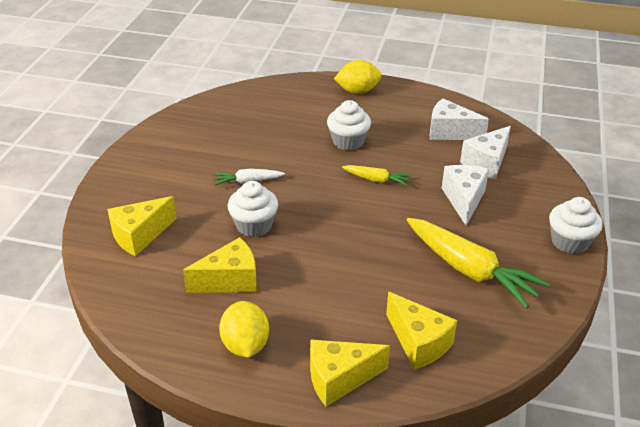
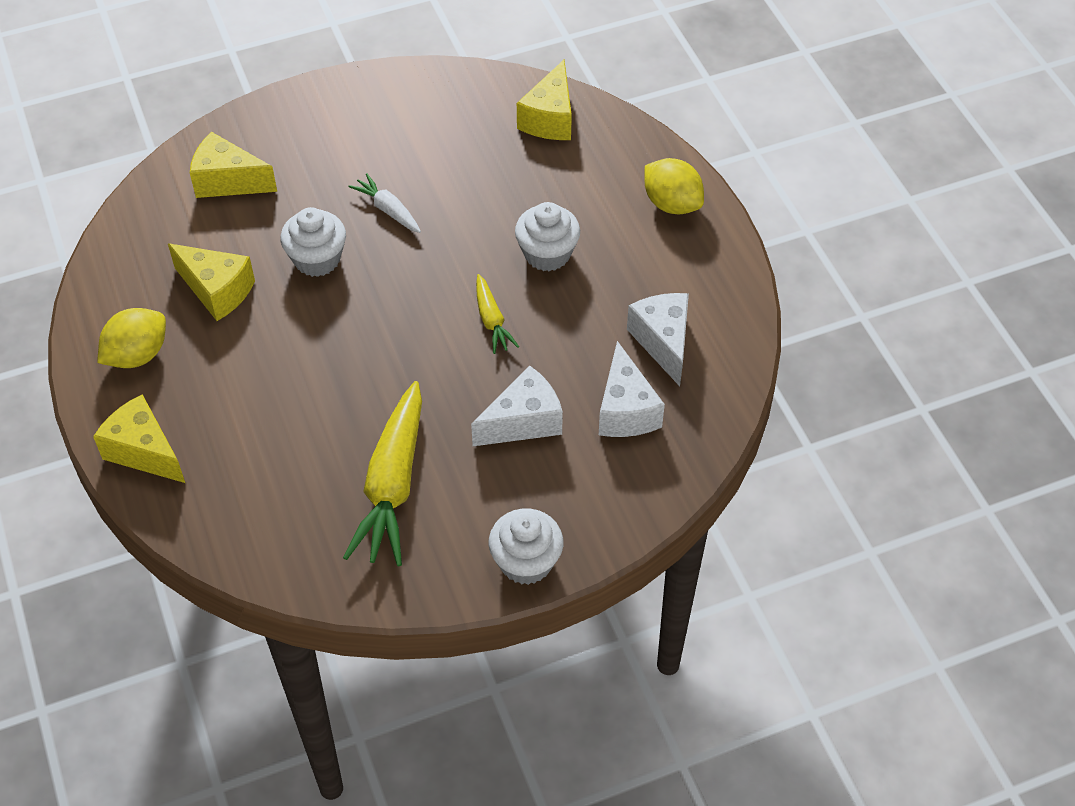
camera: 55 degrees right, 15 degrees up
(418, 343) = (240, 491): yellow cheese -> yellow cheese (549, 119)
(486, 163) = (625, 410): white cheese -> white cheese turned 105 degrees counterclockwise

